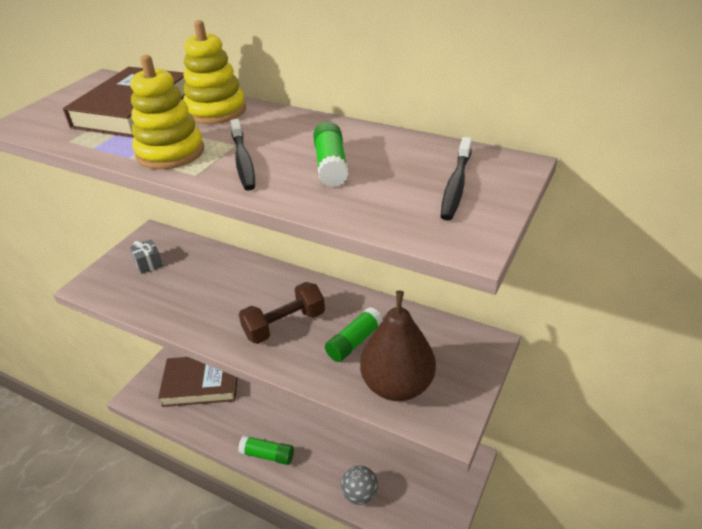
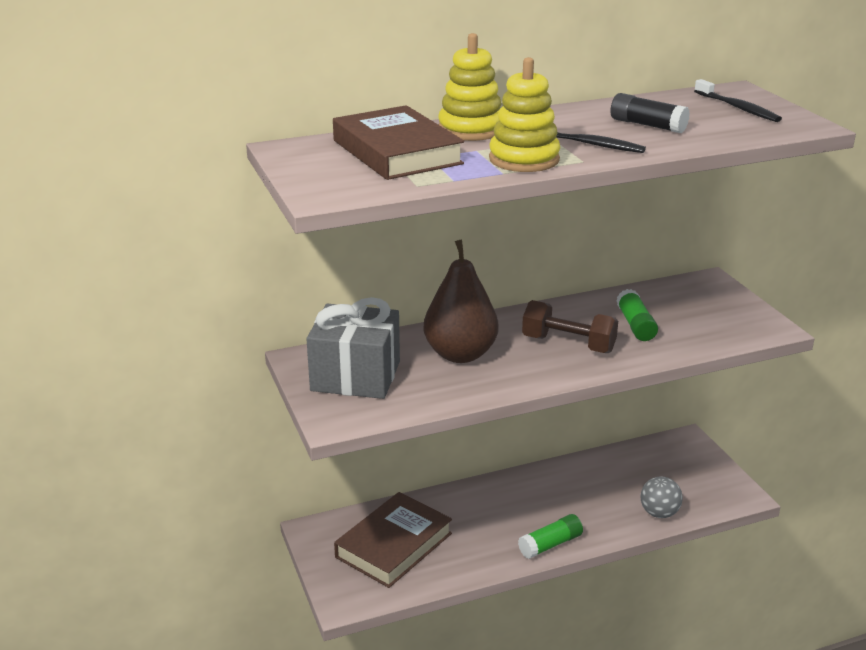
camera: 50 degrees left, 10 degrees down
(149, 263) = (355, 376): grey gift -> grey gift, size x2.38
(284, 325) = (568, 344): brown dumbbell -> brown dumbbell turned 75 degrees counterclockwise
(331, 165) = (647, 125): green glue stick -> black glue stick
(397, 385) = (708, 329): brown pear -> brown pear (460, 354)

